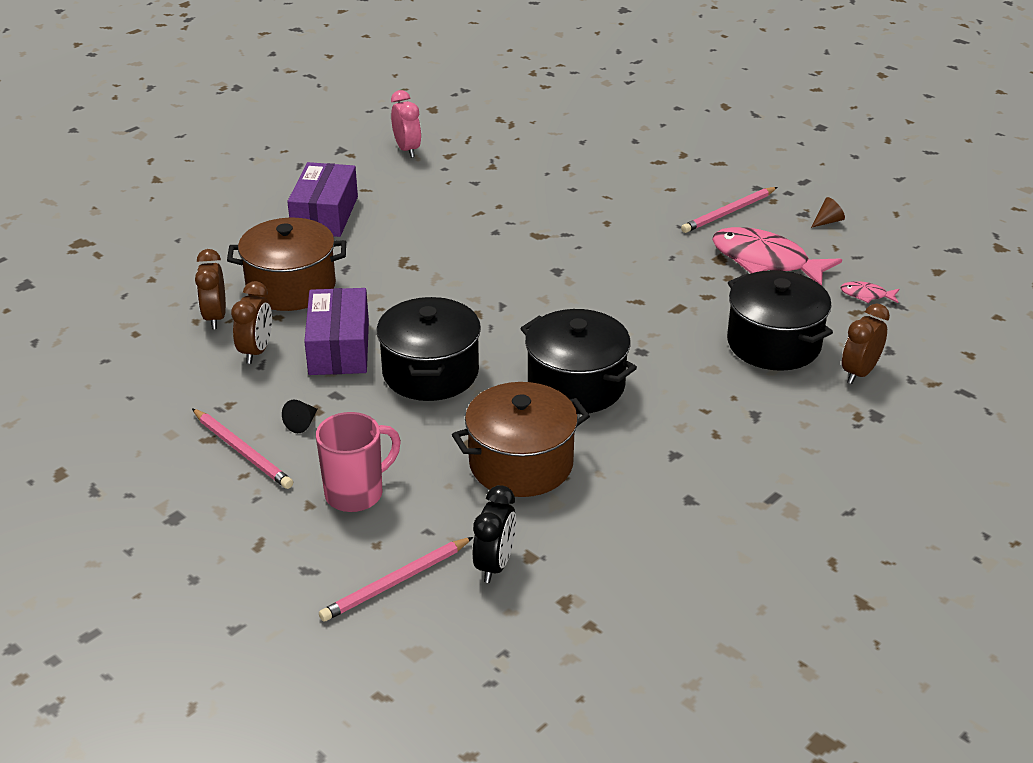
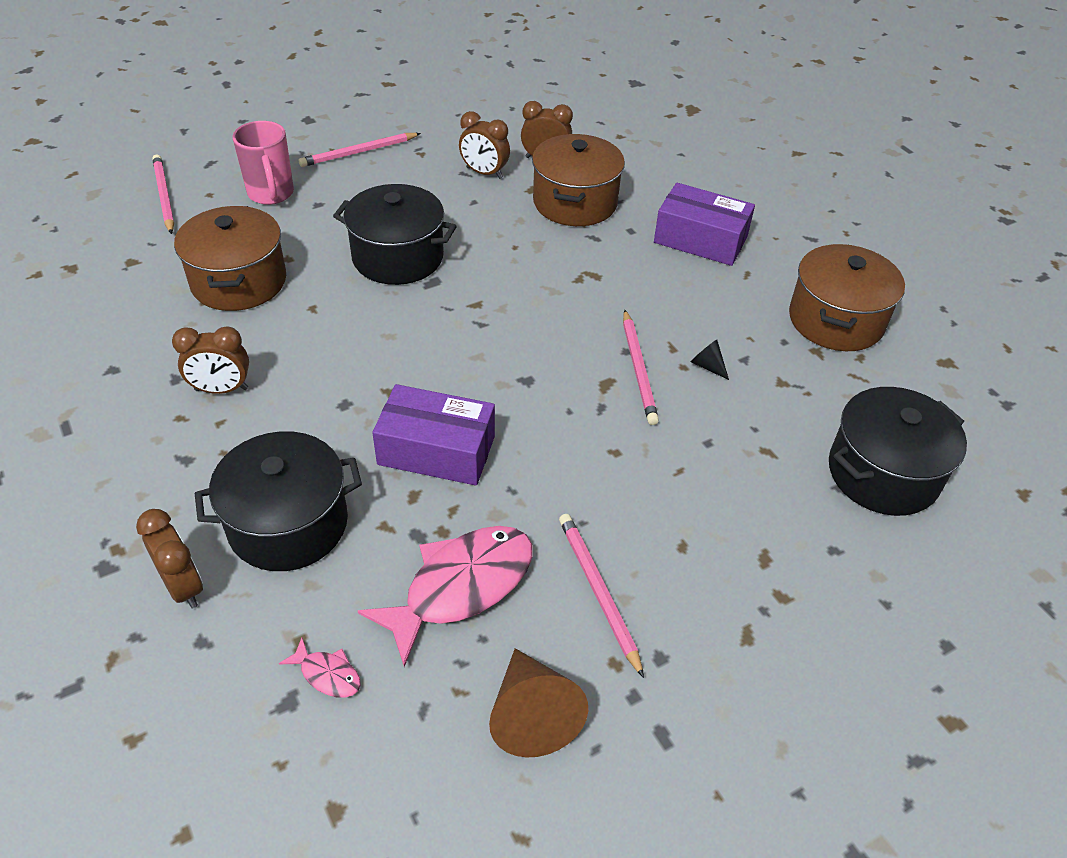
camera: 105 degrees right, 10 degrees up
(302, 423) = (373, 182): black cone -> black cone (707, 366)
(339, 347) = (465, 214): purple box -> purple box (436, 450)
(407, 150) = (836, 320): pink clock -> brown pot
(495, 565) = (138, 243): black clock -> none
(513, 224) = (638, 369): none -> pink pencil
(576, 385) = (320, 341): black pot -> black pot (883, 473)
(669, 422) = (221, 389): none -> brown clock
(828, 221) = (532, 714): brown cone -> brown cone, size x2.09
(866, 295) = (327, 674): pink fish -> pink fish turned 90 degrees clockwise

